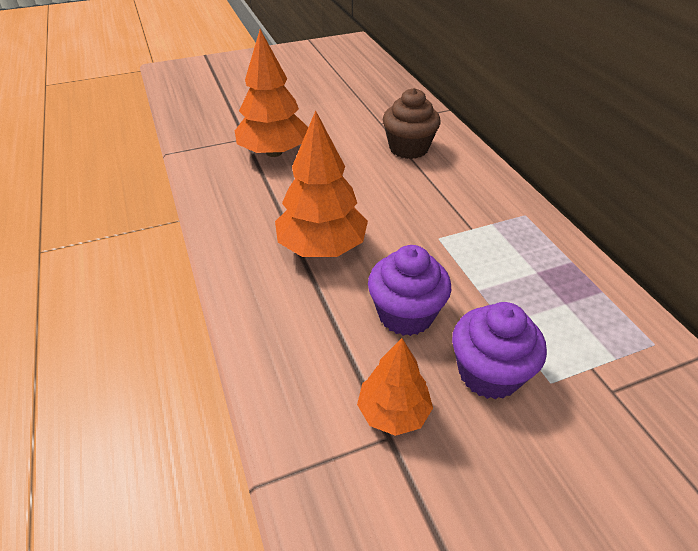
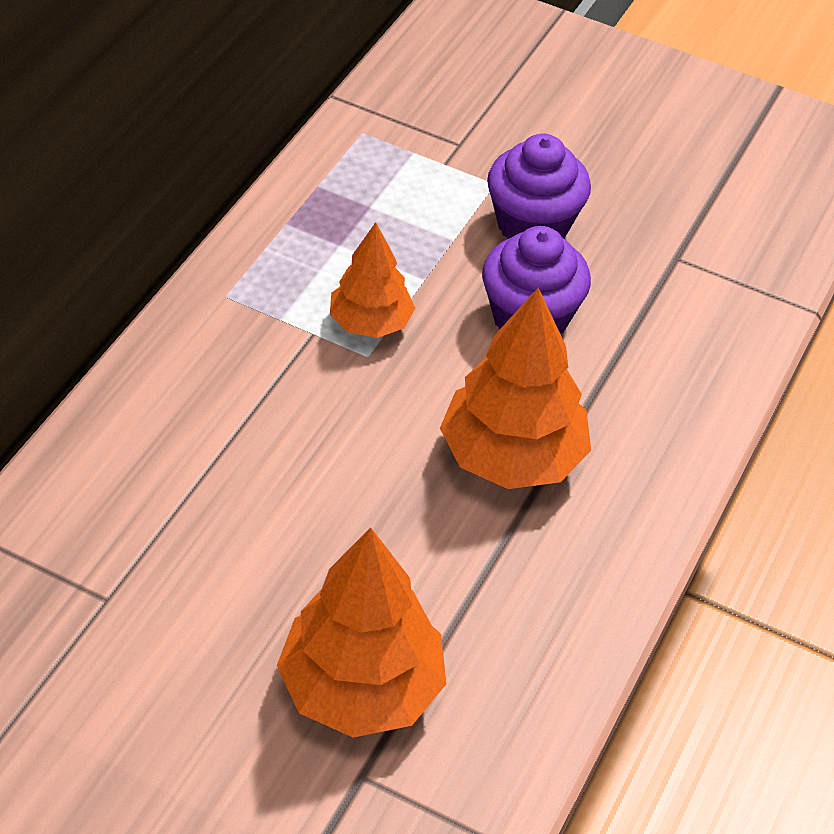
camera: 135 degrees left, 5 degrees up
(393, 412) = (651, 267): orange tree -> orange tree (370, 323)
(408, 148) = (164, 506): brown cupcake -> none

